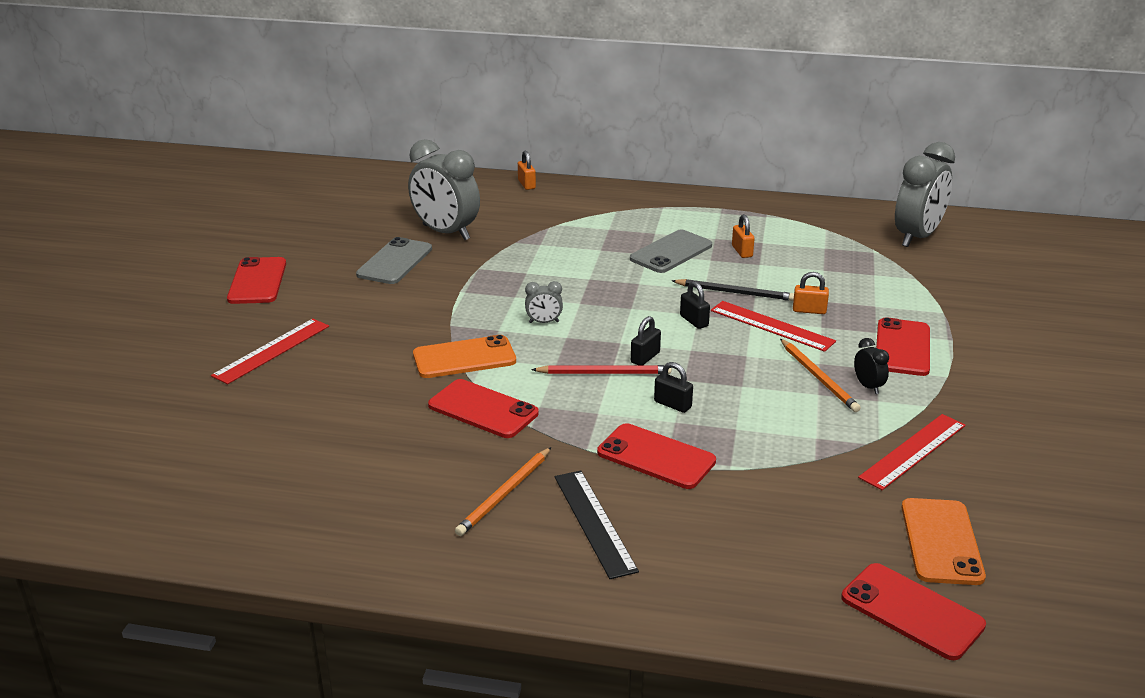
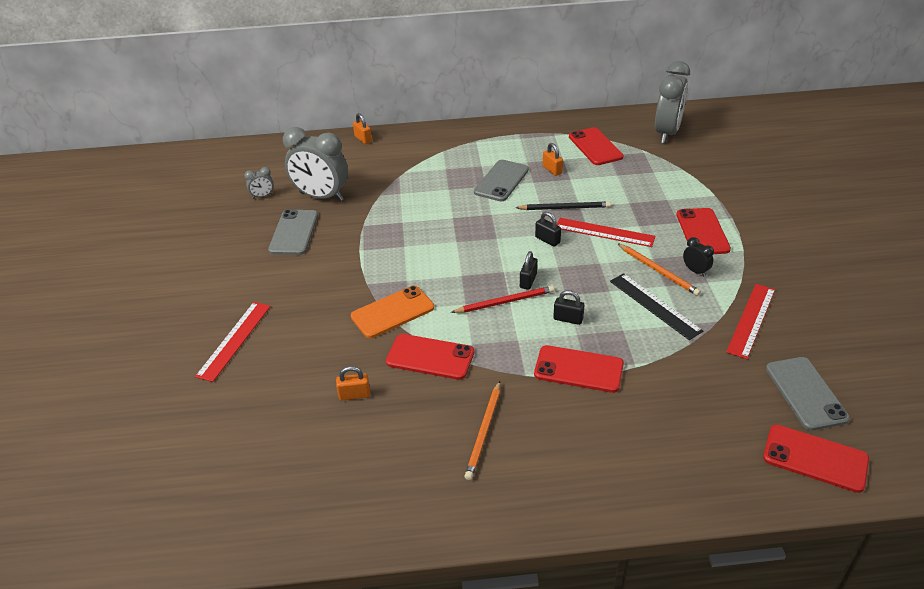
camera: 15 degrees left, 10 degrees up
(257, 281) = (189, 275): red phone -> red phone (595, 147)
(544, 322) = (437, 265): grey clock -> grey clock (262, 196)
(594, 522) = (562, 440): black ruler -> black ruler (654, 305)
(809, 310) = (624, 213): orange padlock -> orange padlock (354, 395)
(941, 541) = (805, 393): orange phone -> grey phone

